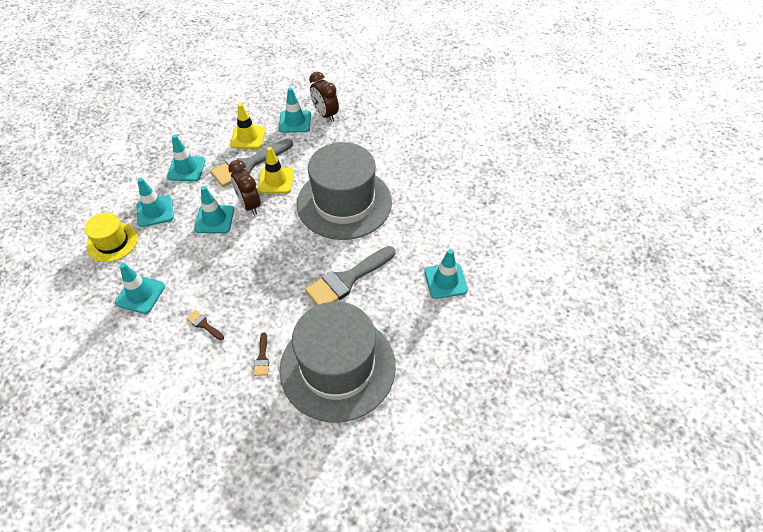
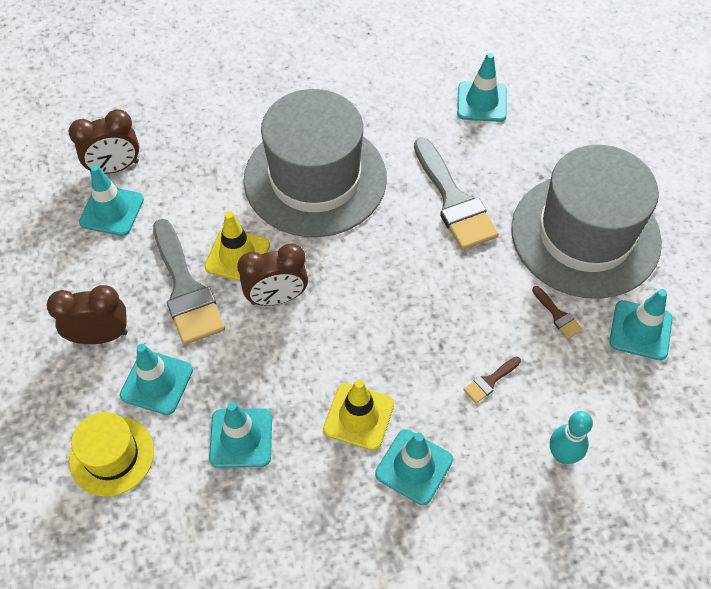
camera: 75 degrees left, 5 degrees up
(112, 242) = (290, 509): yellow hat -> yellow hat (111, 455)
(152, 375) = (562, 454): none -> turquoise bowling pin
(212, 140) = (100, 336): none -> brown clock
(214, 219) = (290, 349): turquoise traffic cone -> turquoise traffic cone (640, 330)
(248, 137) = (119, 282): yellow traffic cone -> yellow traffic cone (358, 416)
(262, 358) = (558, 315): brown brush -> brown brush turned 45 degrees clockwise

